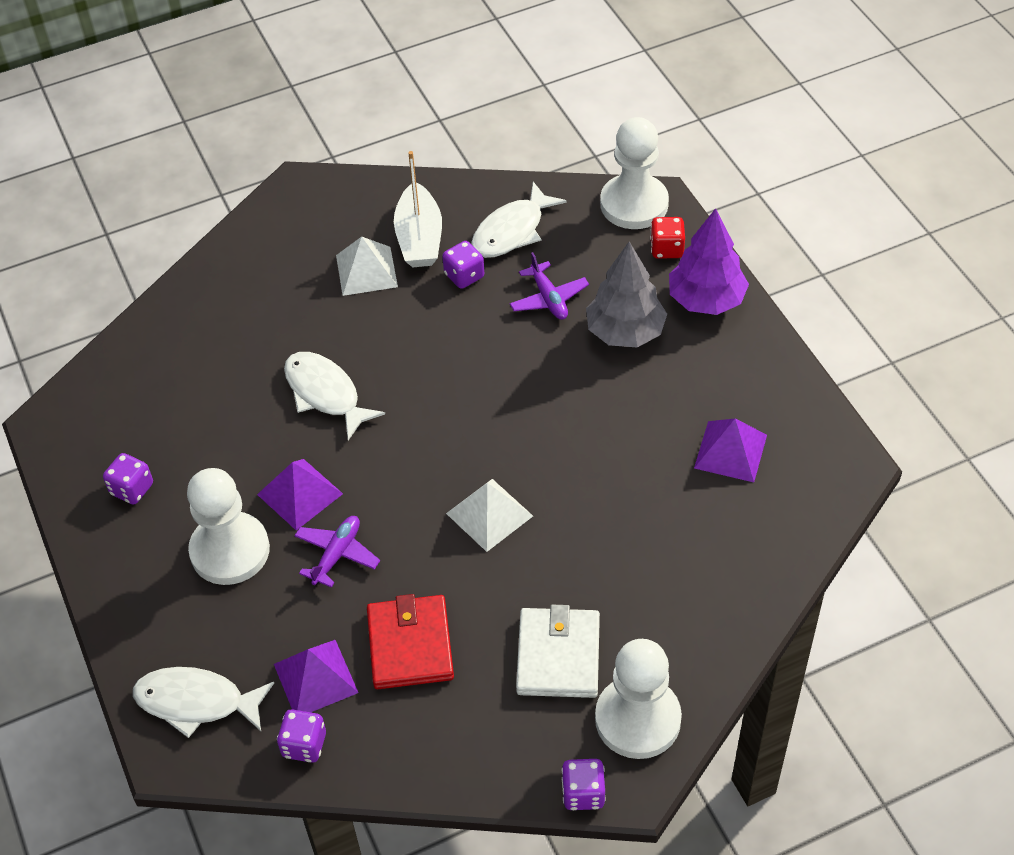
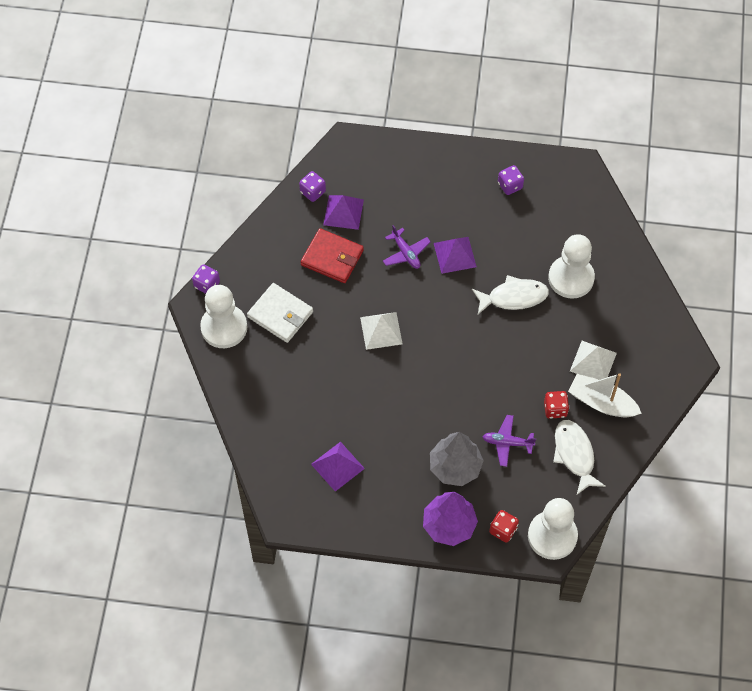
camera: 120 degrees right, 10 degrees up
(196, 702) = (366, 161): white fish -> none
(230, 550) = (441, 210): white pawn -> white pawn (571, 278)
(464, 276) = (555, 409): purple dice -> red dice

